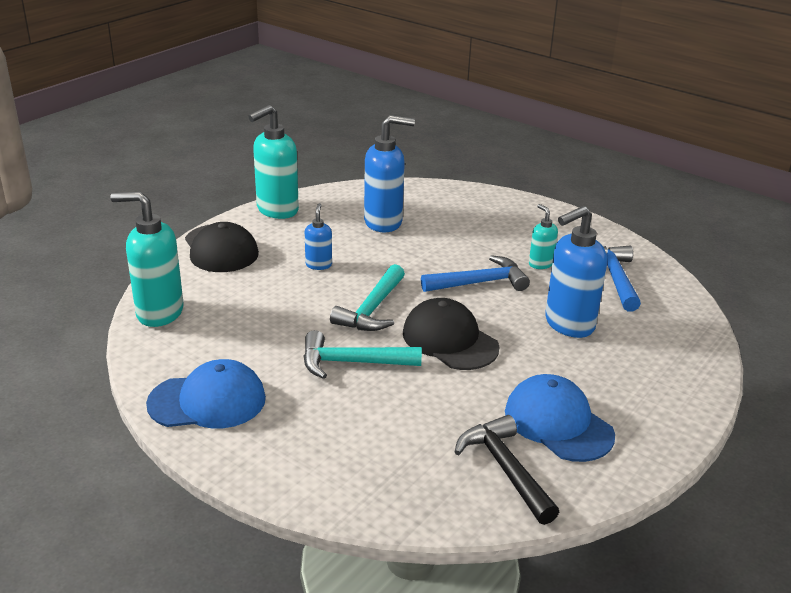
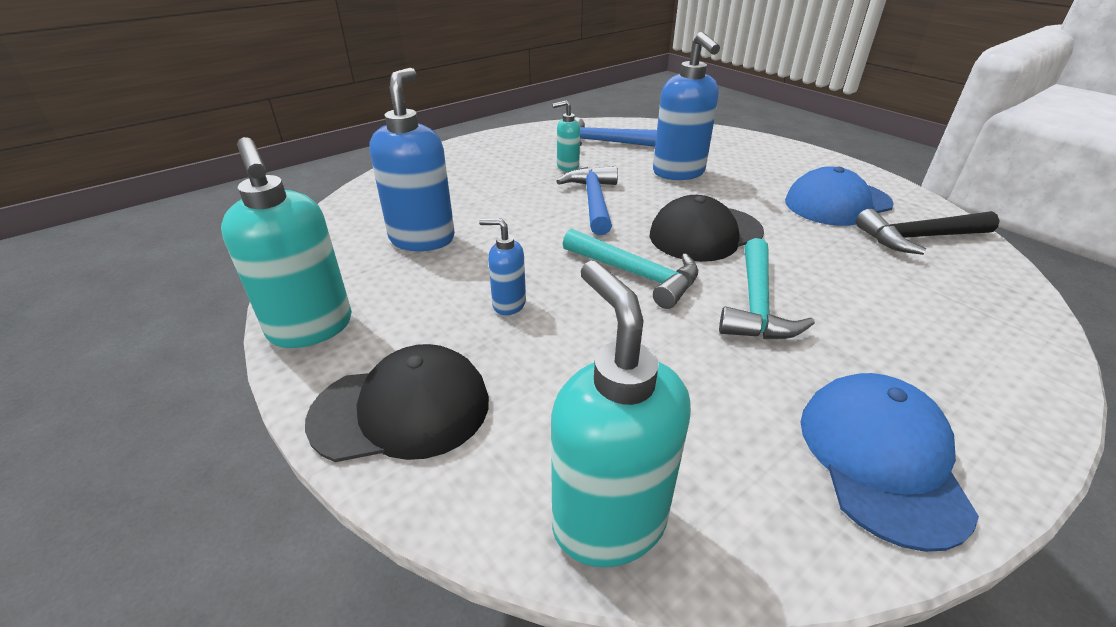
camera: 75 degrees left, 5 degrees up
(159, 313) = (608, 522): turquoise soap dispenser -> turquoise soap dispenser turned 135 degrees clockwise

